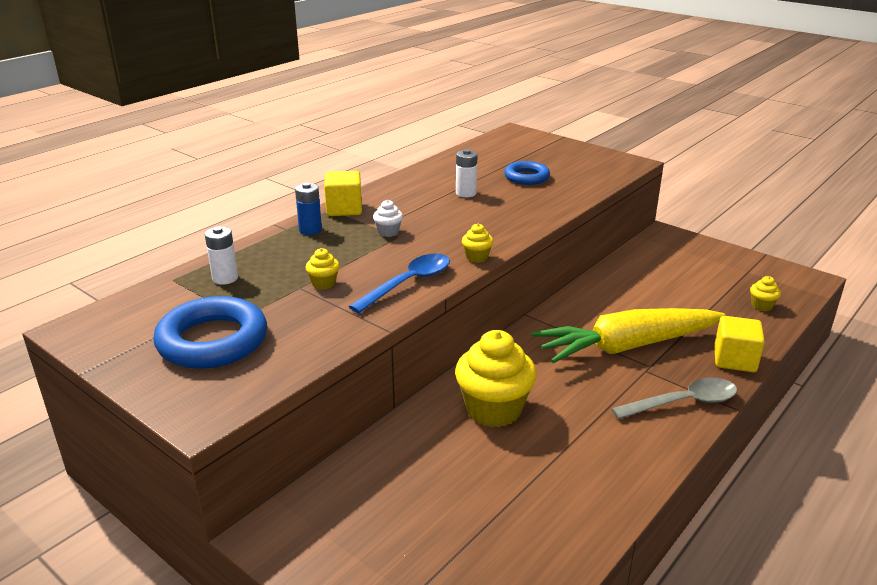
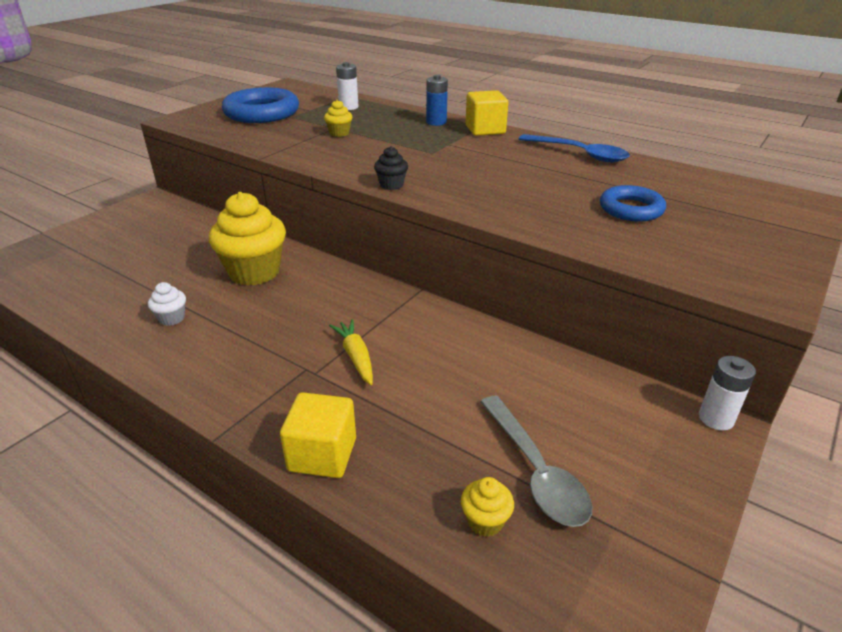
camera: 85 degrees right, 5 degrees up
(388, 232) = (440, 148): white cupcake -> white cupcake (172, 318)
(408, 283) = (338, 160): blue spoon -> blue spoon (579, 154)
(466, 193) = (554, 176): white battery -> white battery (716, 418)
(477, 257) = (391, 185): yellow cupcake -> black cupcake
(626, 347) = (355, 357): yellow carrot -> yellow carrot, size x0.42
(683, 403) = (237, 391): grey spoon -> grey spoon (535, 471)

